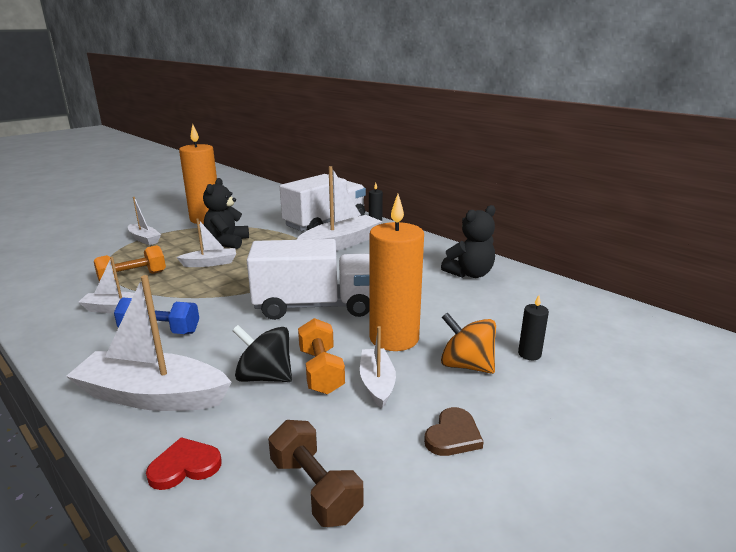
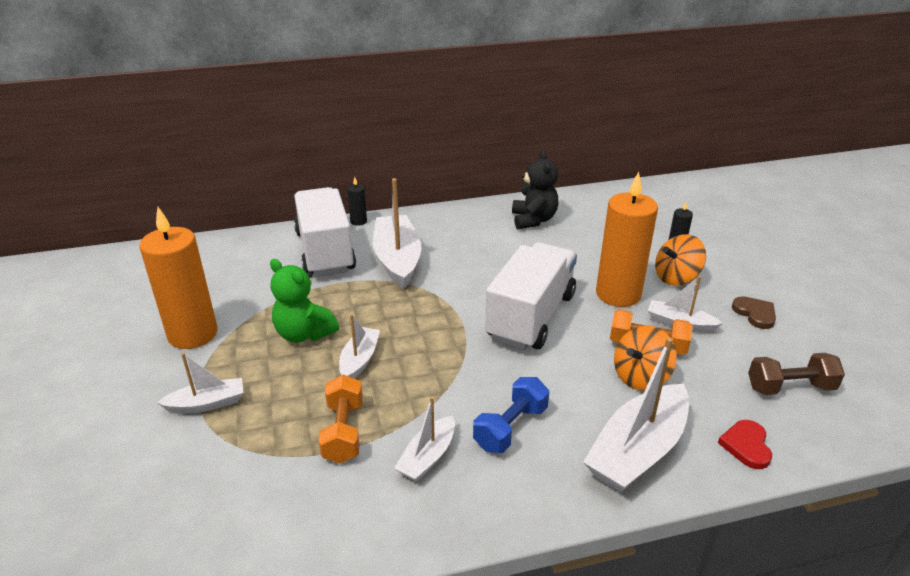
camera: 60 degrees left, 10 degrees up
(227, 242) = (304, 334): black teddy bear -> green teddy bear
(265, 377) = (640, 377): black spinning top -> orange spinning top

